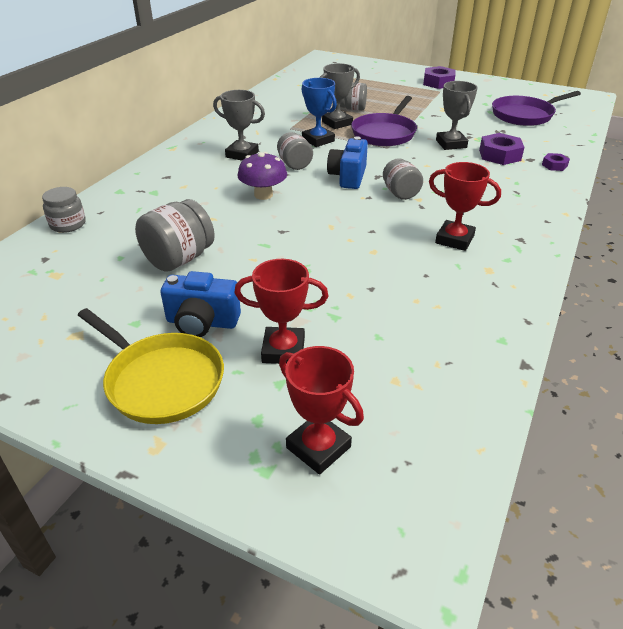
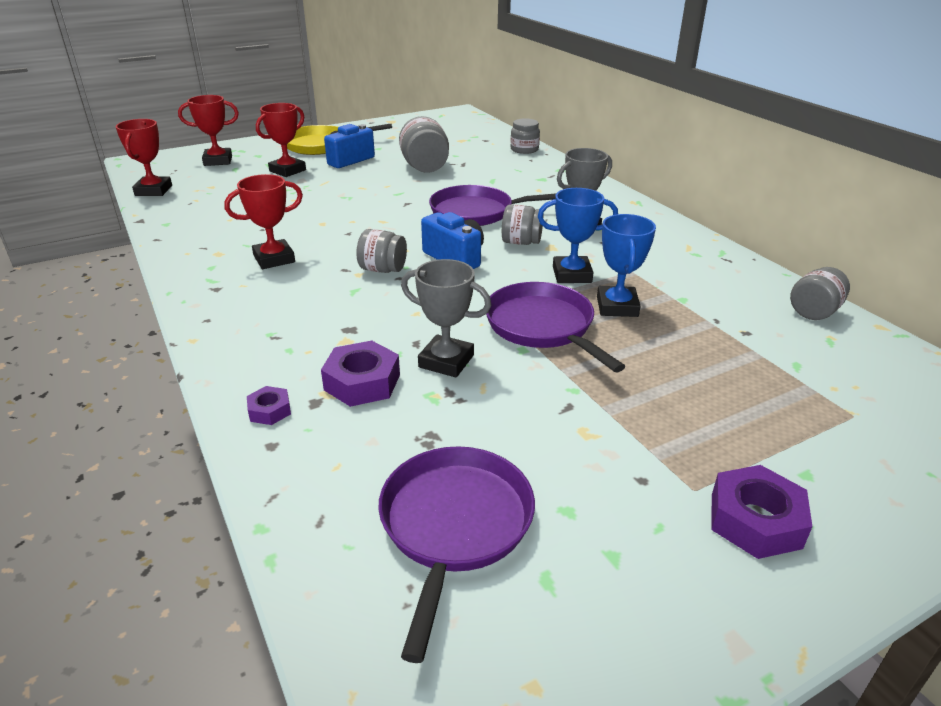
camera: 125 degrees right, 5 degrees down
(263, 195) = (476, 212): purple mushroom -> purple pan
(337, 123) = (617, 306): grey trophy -> blue trophy
(353, 109) = (666, 341): grey jar -> grey jar (814, 312)
(468, 424) = (153, 190): none -> red trophy

